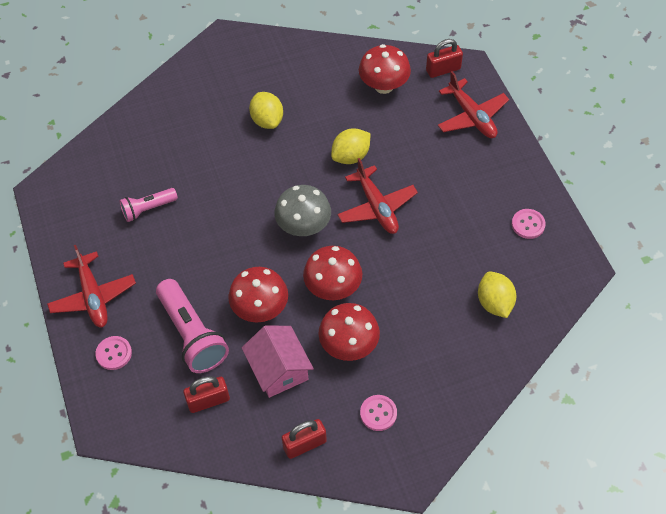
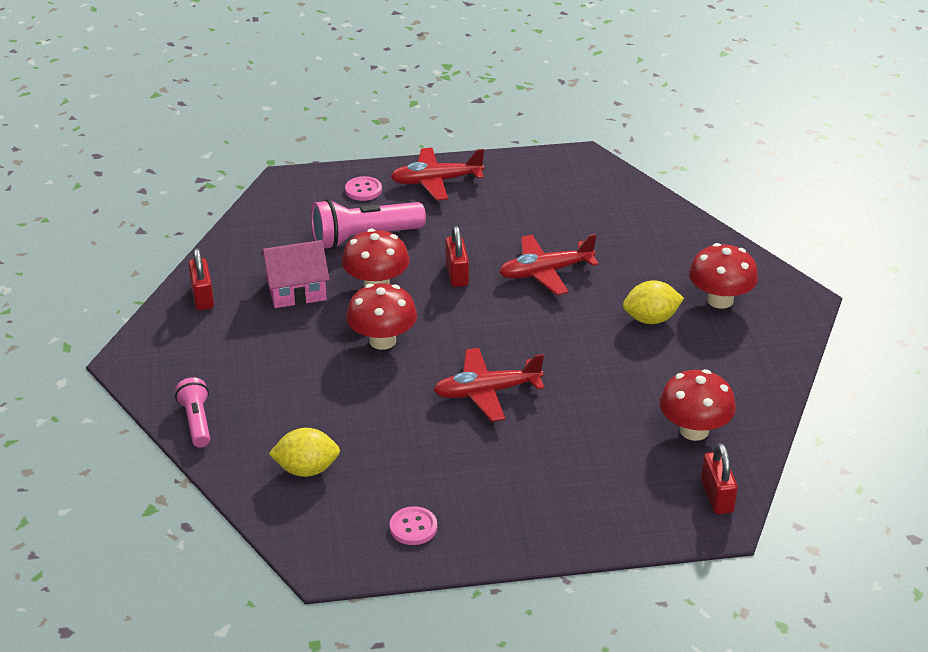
camera: 100 degrees right, 20 degrees down
(148, 209) = (537, 221): pink flashlight -> pink flashlight (197, 421)
(208, 400) = (283, 242): red padlock -> red padlock (457, 274)
(303, 226) = (477, 329): grey mushroom -> none
(349, 345) = (302, 342): red mushroom -> red mushroom (720, 300)
(351, 156) = (574, 382): yellow lemon -> none
(378, 413) = (210, 351): pink button -> none
(472, 116) = (619, 509): red plane -> red plane (545, 272)

